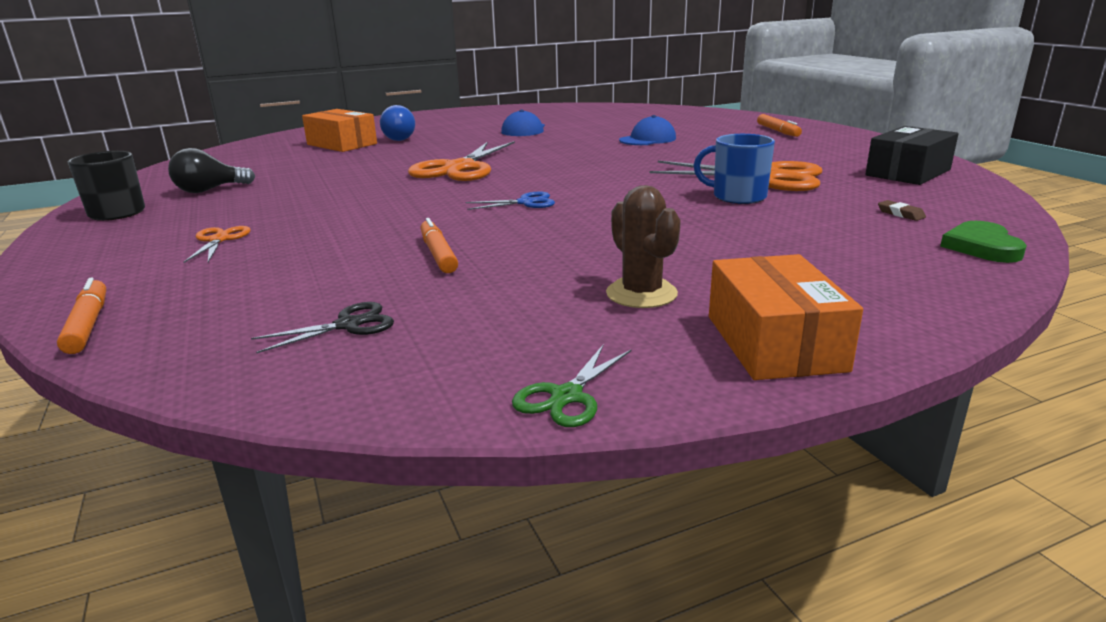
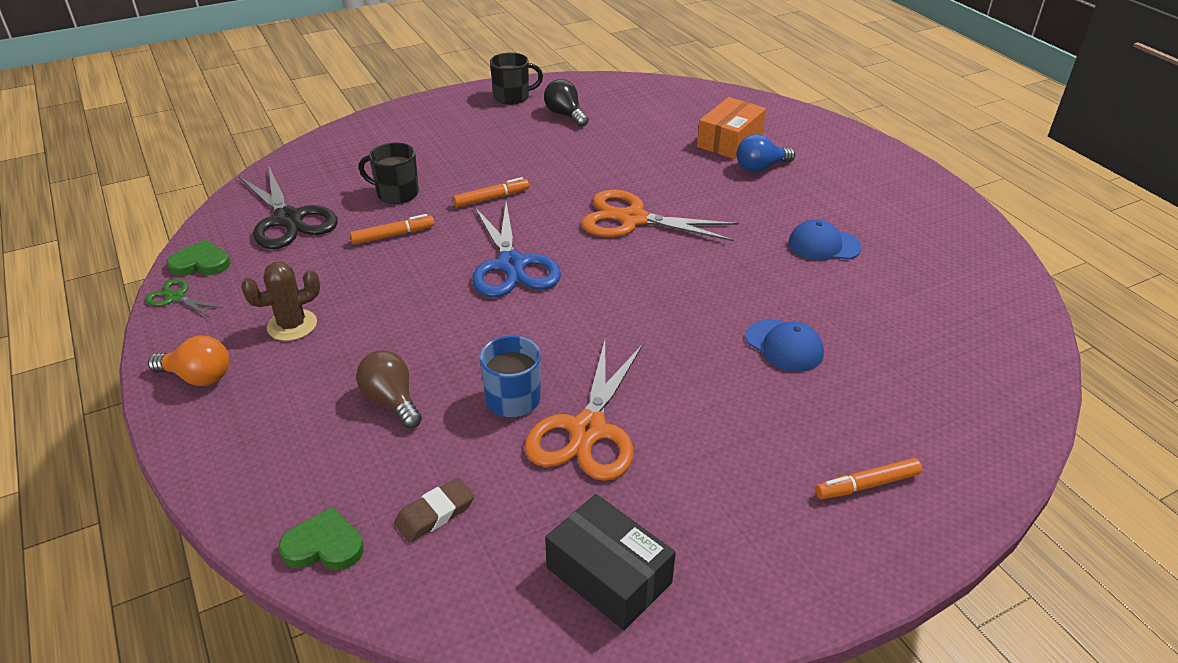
camera: 85 degrees right, 15 degrees up
(88, 325) = (320, 144): orange marker -> orange marker (491, 198)
(219, 240) = (444, 147): orange scissors -> none
(326, 259) = (396, 193): none -> black mug
(348, 325) = (288, 219): black scissors -> black scissors, size x2.09
(458, 388) = (201, 263): none -> green heart
(525, 202) = (512, 265): blue scissors -> blue scissors, size x2.09
(764, 236) = (391, 400): none -> brown light bulb
(774, 342) = (198, 377): orange box -> orange light bulb
(900, 214) = (435, 514): brown eraser -> brown eraser, size x1.64

